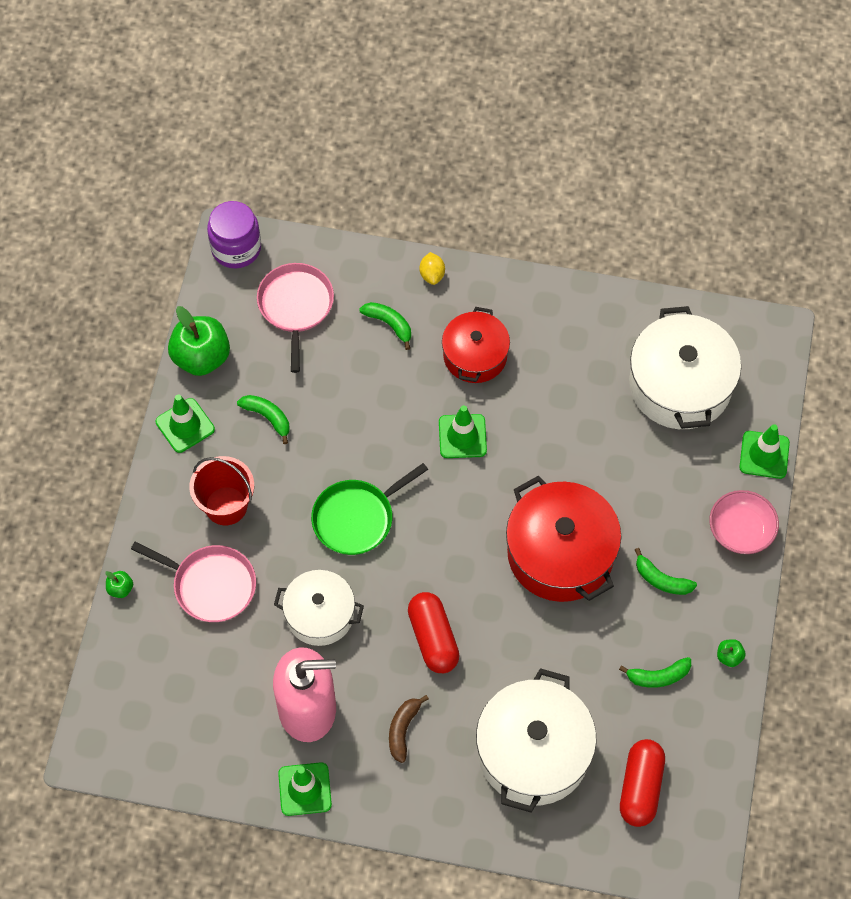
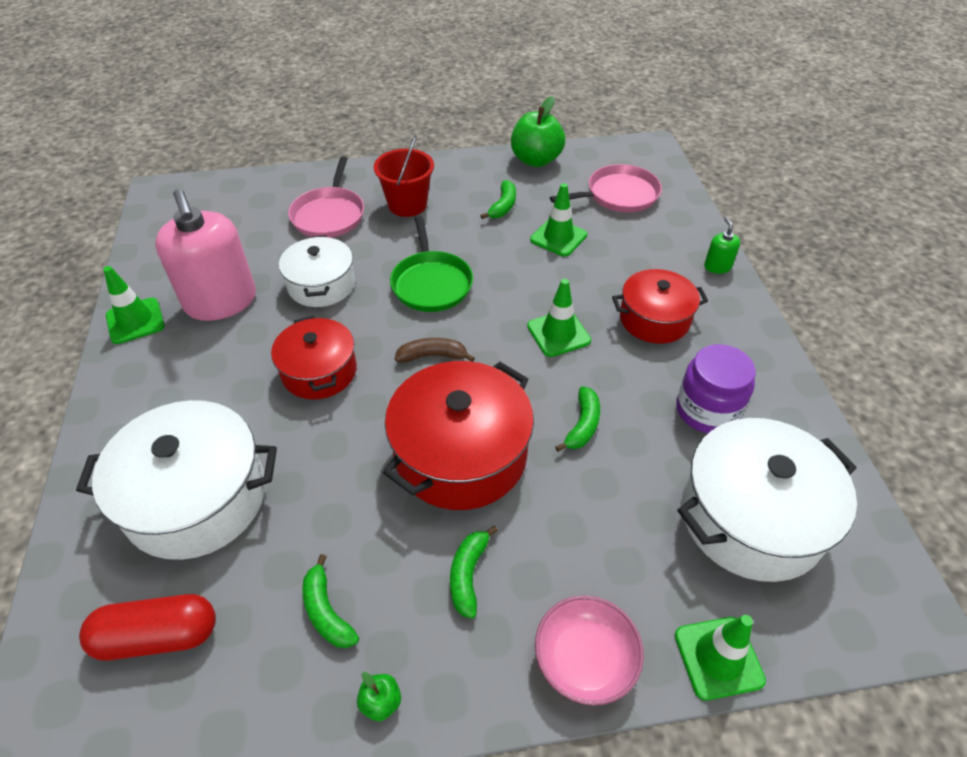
camera: 70 degrees right, 15 degrees down
(120, 589) = (310, 171): green apple -> none
(185, 425) = (470, 167): green traffic cone -> green traffic cone (558, 237)
(236, 248) = (646, 152): purple jar -> purple jar (707, 410)
(357, 518) = (431, 283): green pan -> green pan turned 135 degrees counterclockwise
(389, 324) = (644, 252): green banana -> green banana (582, 425)
(403, 730) = (208, 375): brown banana -> brown banana (432, 356)
(432, 275) = (717, 266): yellow lemon -> green soap dispenser
(433, 638) = (319, 371): red capsule -> red pot

